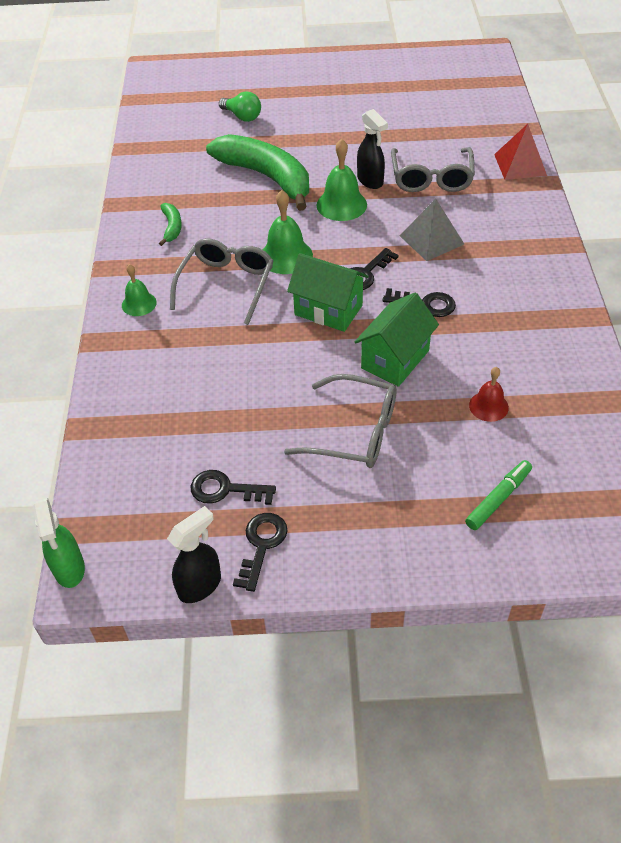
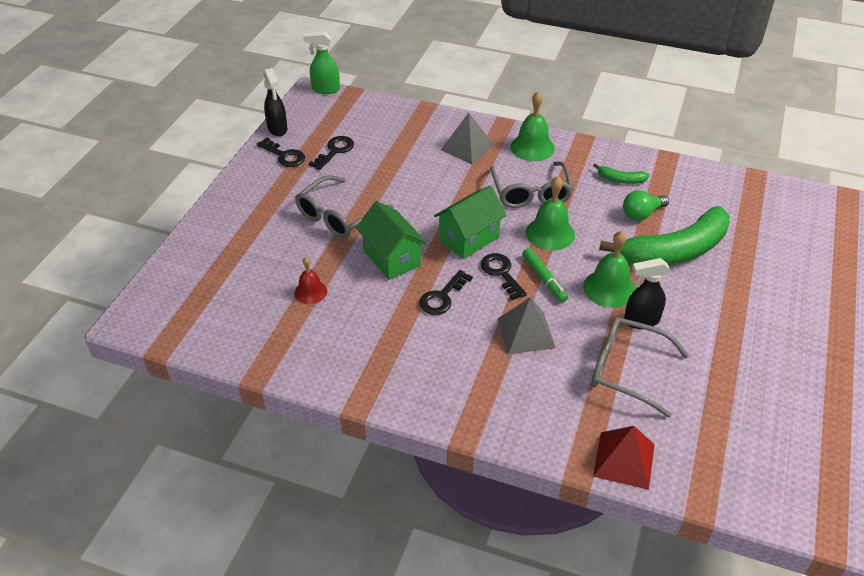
camera: 110 degrees right, 5 degrees down
(139, 304) = (532, 147): green bell -> green bell, size x1.60
(161, 359) = (467, 147): none -> grey pyramid
(226, 284) = (531, 193): grey glasses -> grey glasses turned 45 degrees clockwise
(242, 116) = (794, 261): green light bulb -> green light bulb (642, 214)
(498, 499) = (232, 264): green marker -> green marker (544, 279)

